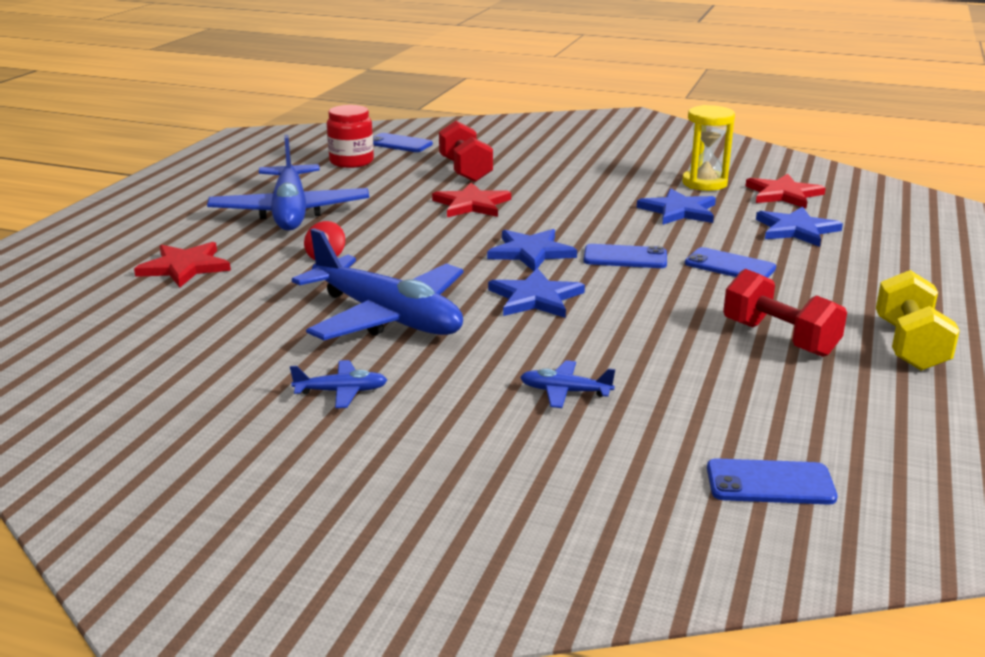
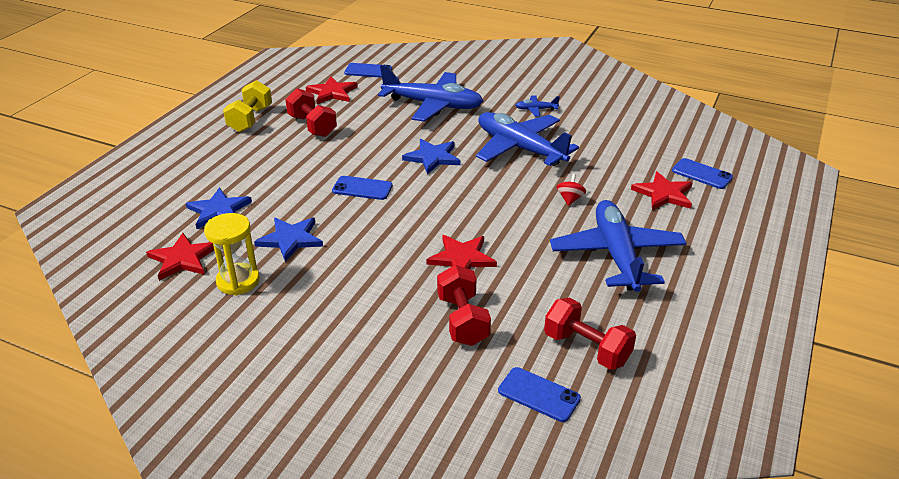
camera: 175 degrees left, 10 degrees up
(351, 161) = (586, 348): red jar -> red dumbbell
(531, 252) = (425, 196): blue star -> none
(565, 392) = (433, 105): blue plane -> blue plane, size x2.45
(729, 266) = (298, 177): blue phone -> blue phone (702, 174)
(806, 412) = (332, 92): none -> red star

